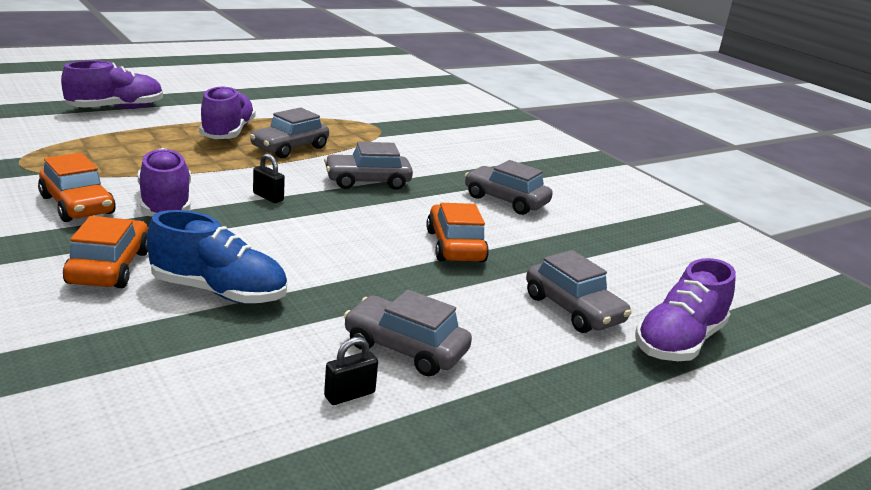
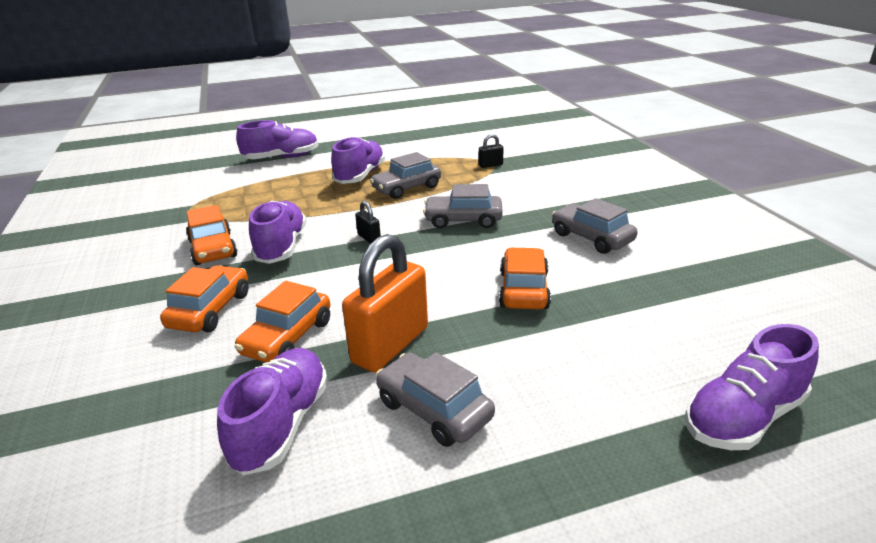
camera: 20 degrees right, 5 degrees up
(218, 292) = (287, 337): blue shoe -> orange car
(252, 368) = (282, 424): none -> purple shoe
(337, 296) = (390, 345): none -> orange padlock
(349, 395) = (359, 463): black padlock -> black padlock (490, 165)
(573, 309) = (627, 368): grey car -> none

